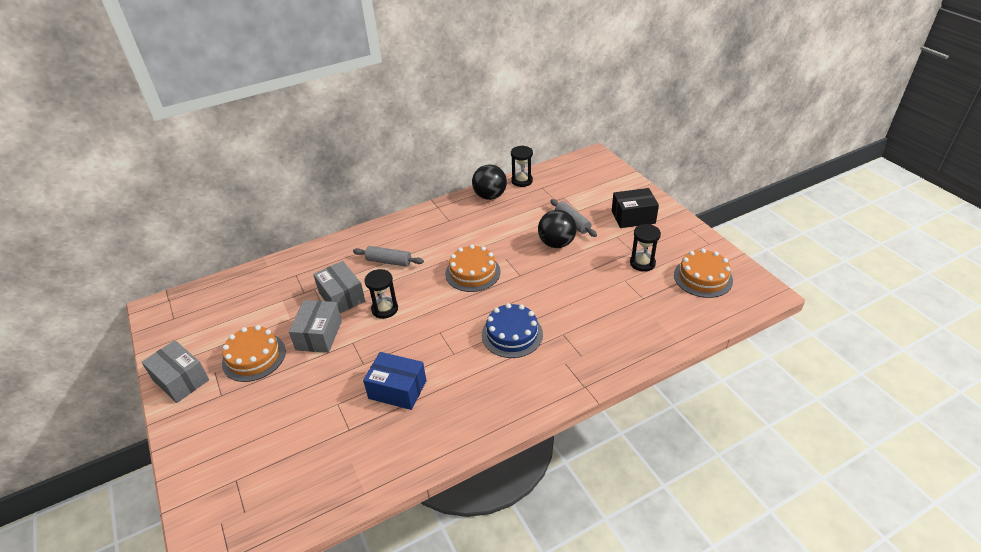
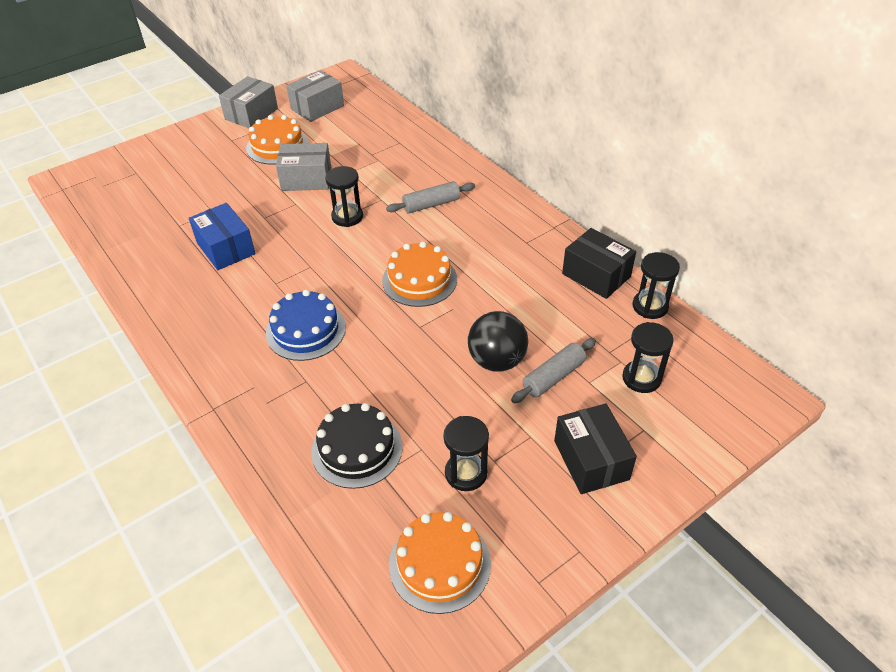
camera: 80 degrees right, 5 degrees up
(342, 297) = (366, 181): grey box -> grey box (317, 107)
(389, 261) = (431, 204): grey rolling pin -> grey rolling pin turned 60 degrees clockwise
(397, 389) = (225, 248): blue box -> blue box turned 45 degrees counterclockwise
(490, 196) = (596, 275): black ball -> black box
(577, 192) = (641, 378): none -> black hourglass
(624, 309) = (357, 449): none -> black cake

